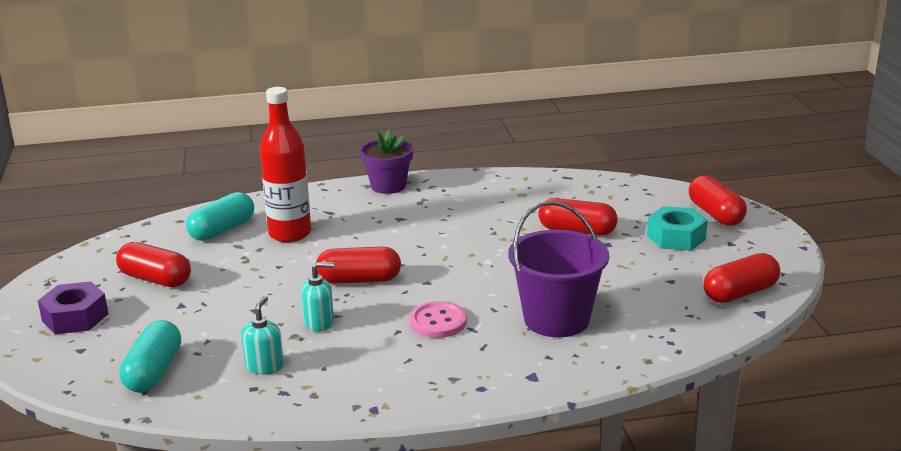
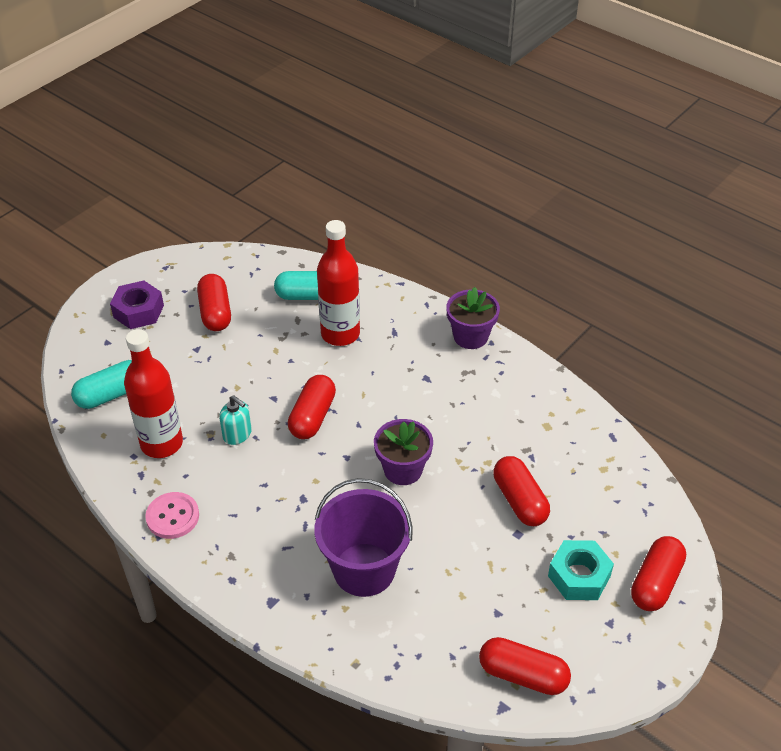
camera: 50 degrees right, 20 degrees up
(264, 366) = (161, 443): turquoise soap dispenser -> red bottle
(359, 280) = (312, 417): red capsule -> red capsule turned 60 degrees clockwise
(438, 322) = (296, 499): pink button -> pink button (172, 516)
(478, 263) = (403, 470): none -> purple flower pot

